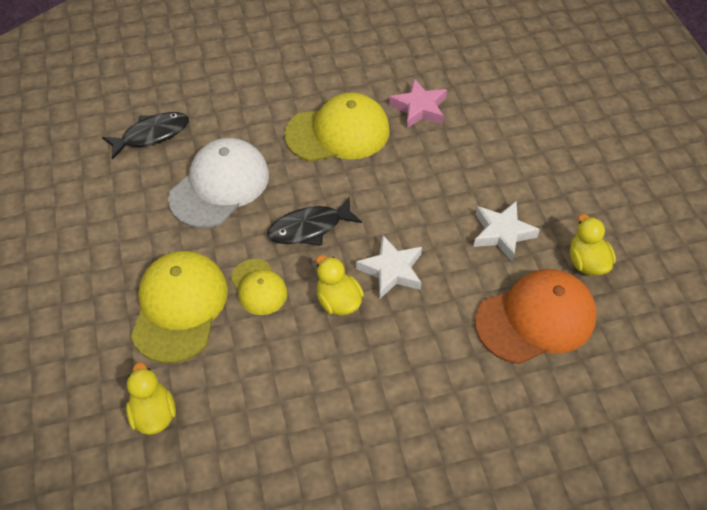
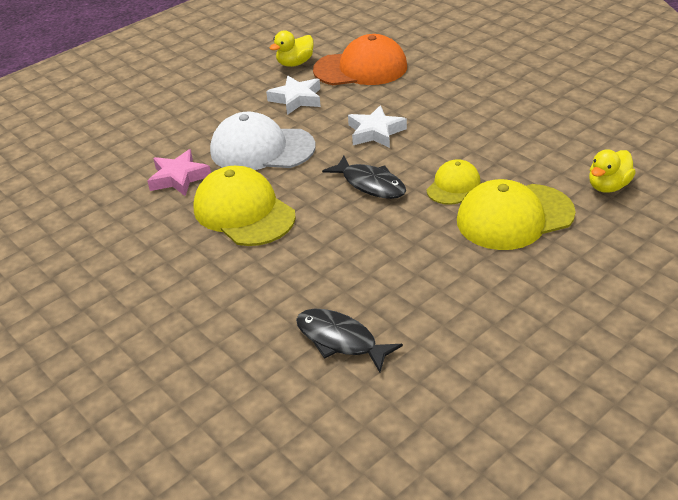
camera: 115 degrees left, 15 degrees down
(220, 186) = (368, 255): white cap -> white cap (262, 149)
(338, 301) = (426, 145): yellow duck -> none
(536, 318) = (361, 68): orange cap -> orange cap turned 135 degrees clockwise

